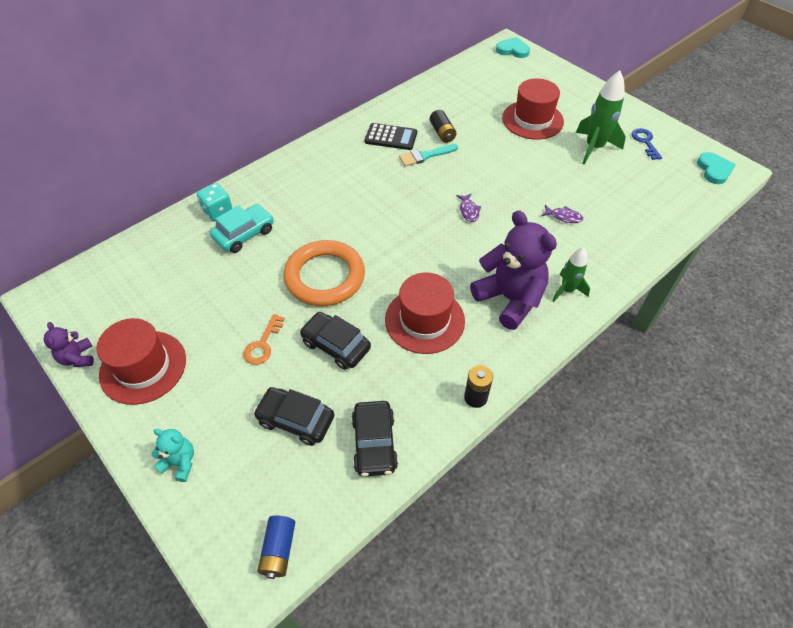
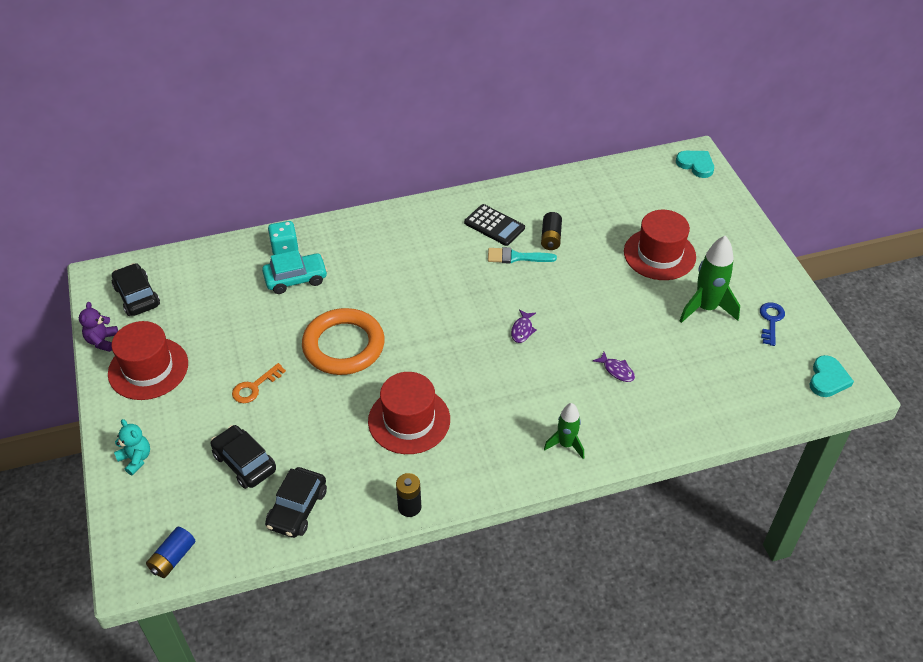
camera: 25 degrees right, 5 degrees down
(336, 345) = (315, 412): black car -> black car (137, 296)
(509, 299) = (503, 431): purple teddy bear -> none

